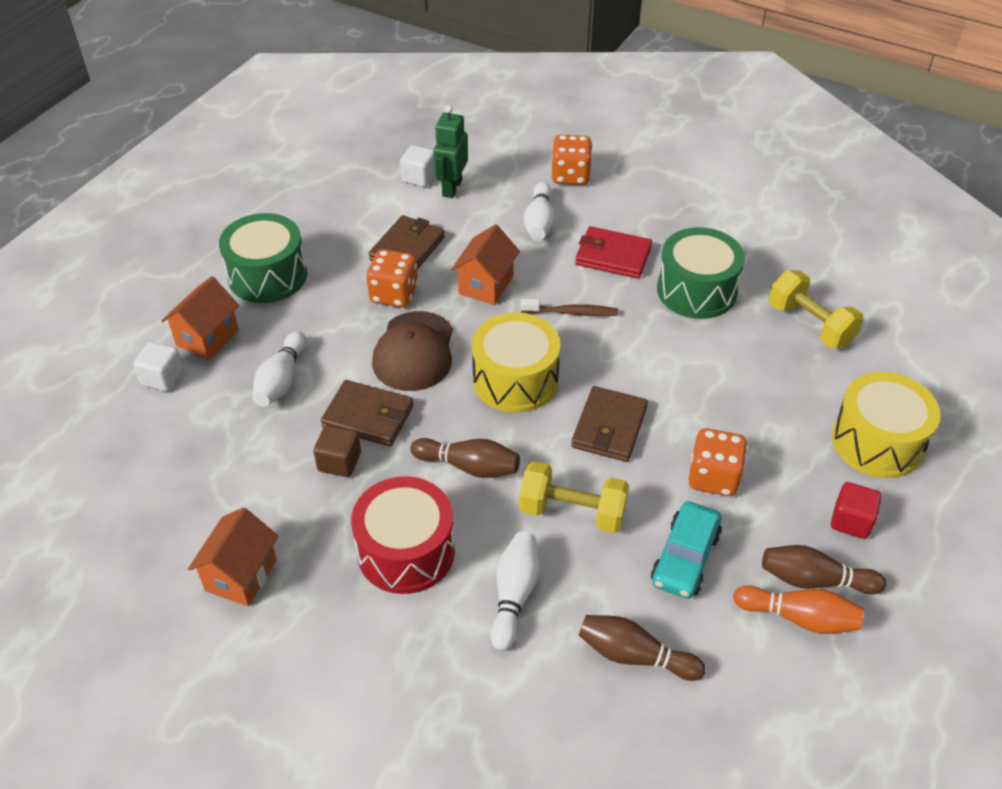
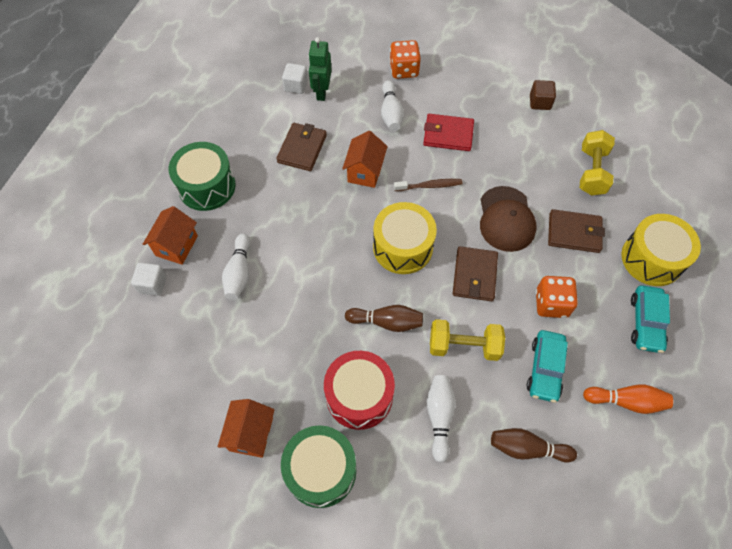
camera: 10 degrees left, 15 degrees up
(339, 462) = (296, 333): brown cube -> brown cube (540, 102)
(368, 416) = (308, 293): brown wallet -> brown wallet (574, 233)
(394, 294) = (302, 189): orange dice -> none
(414, 351) = (327, 235): brown cap -> brown cap (506, 219)
(696, 290) = (511, 155): green drum -> green drum (321, 470)
(810, 324) = (592, 172): yellow dumbbell -> yellow dumbbell turned 60 degrees clockwise
(814, 580) = (631, 371): brown bowling pin -> none
(851, 521) = (646, 322): red cube -> turquoise car

